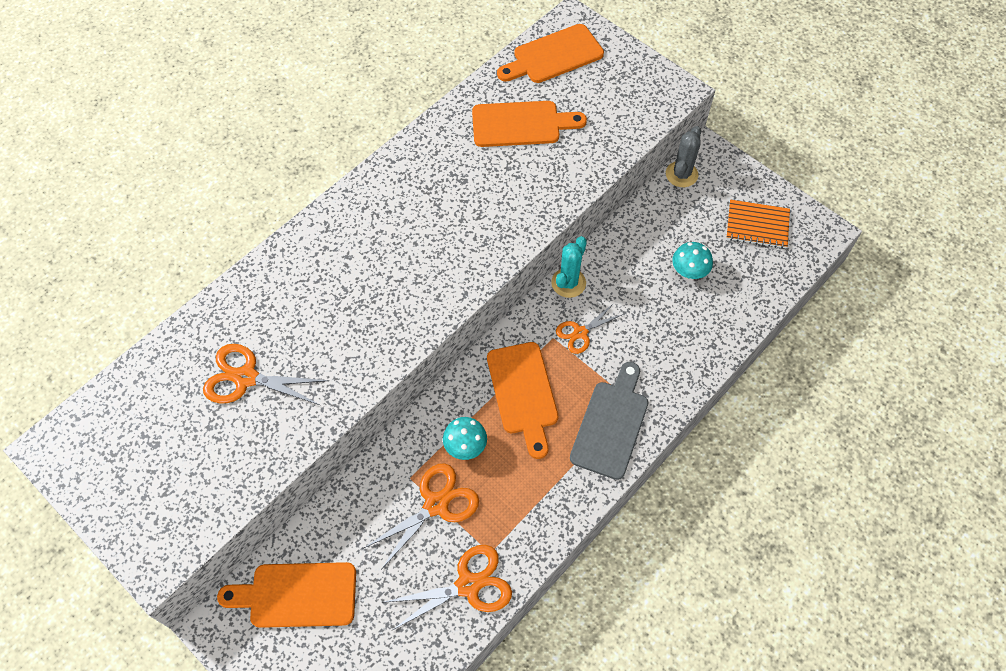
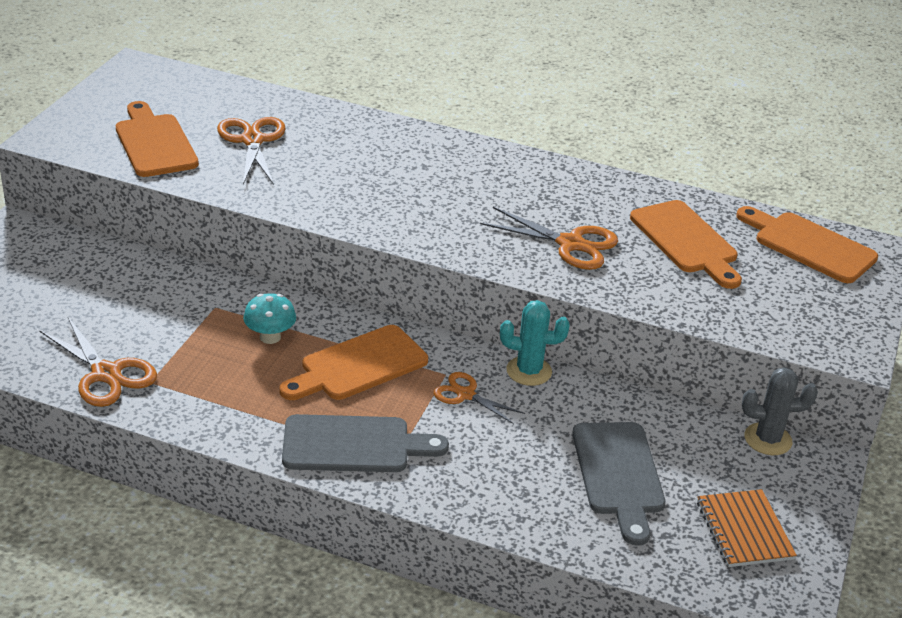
camera: 65 degrees right, 25 degrees down
(297, 595) = (59, 265): orange cutting board -> orange cutting board (154, 143)
(436, 504) = (191, 331): orange scissors -> orange scissors (570, 244)
(689, 271) = (619, 474): turquoise mushroom -> grey cutting board

